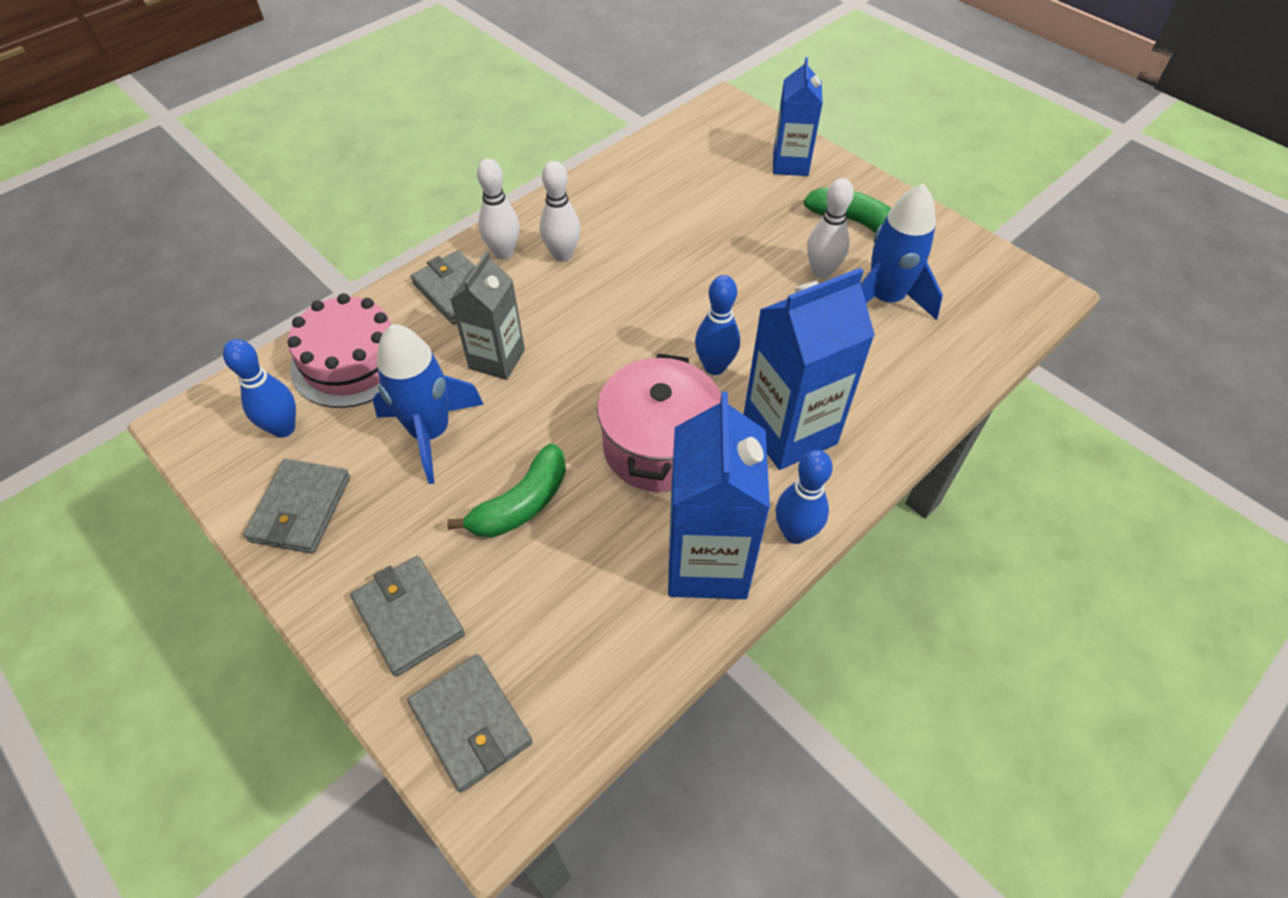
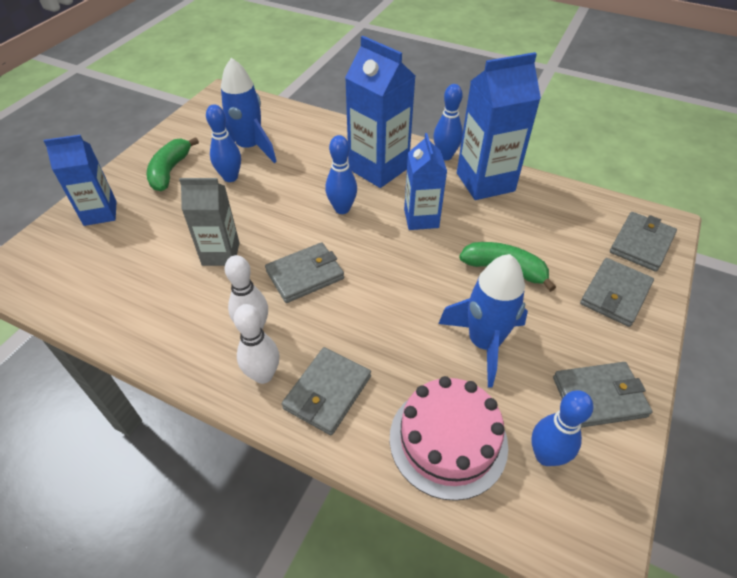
camera: 110 degrees left, 5 degrees down
(497, 359) = (393, 329): grey carton -> grey carton (221, 254)
(614, 306) = (305, 275): none -> grey wallet
(659, 446) = (421, 218): pink pot -> blue carton
(821, 272) = (230, 177): white bowling pin -> blue bowling pin

